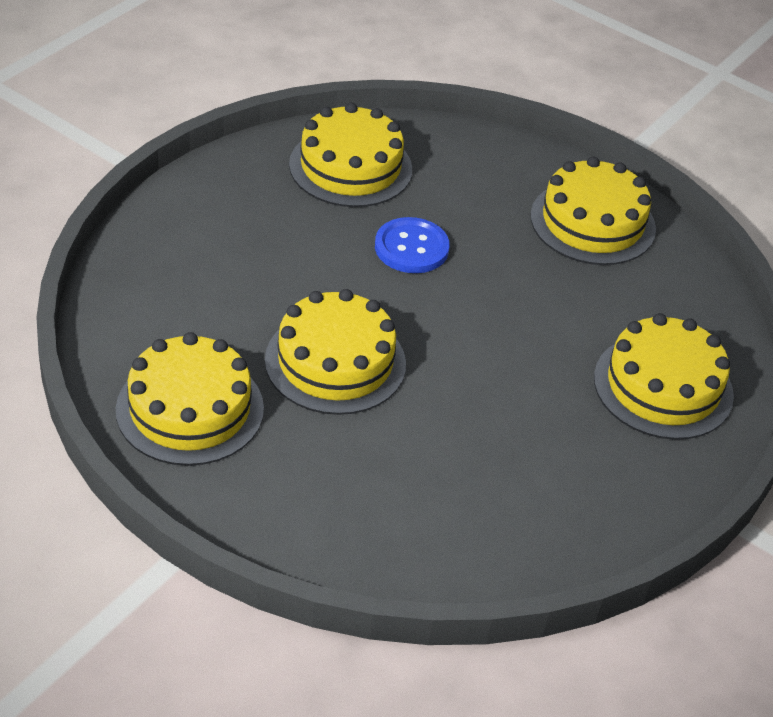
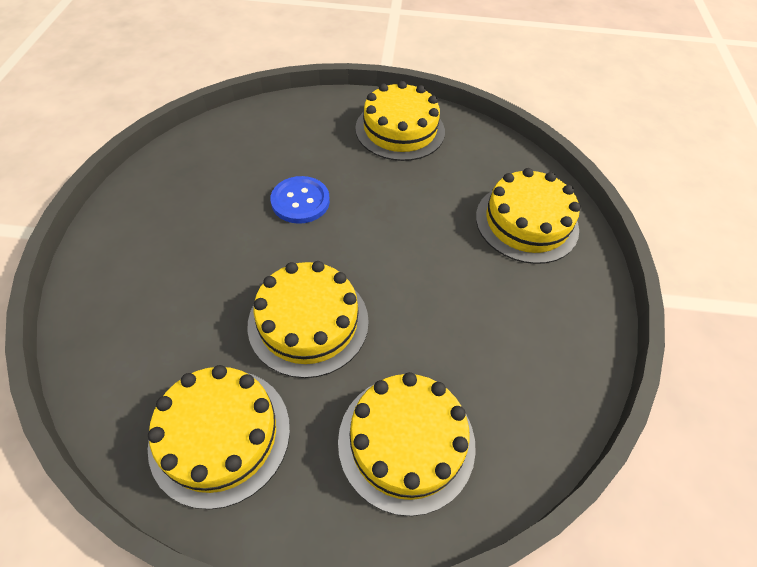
camera: 30 degrees left, 10 degrees up
(350, 167) = (218, 160): yellow cake -> yellow cake (406, 442)

